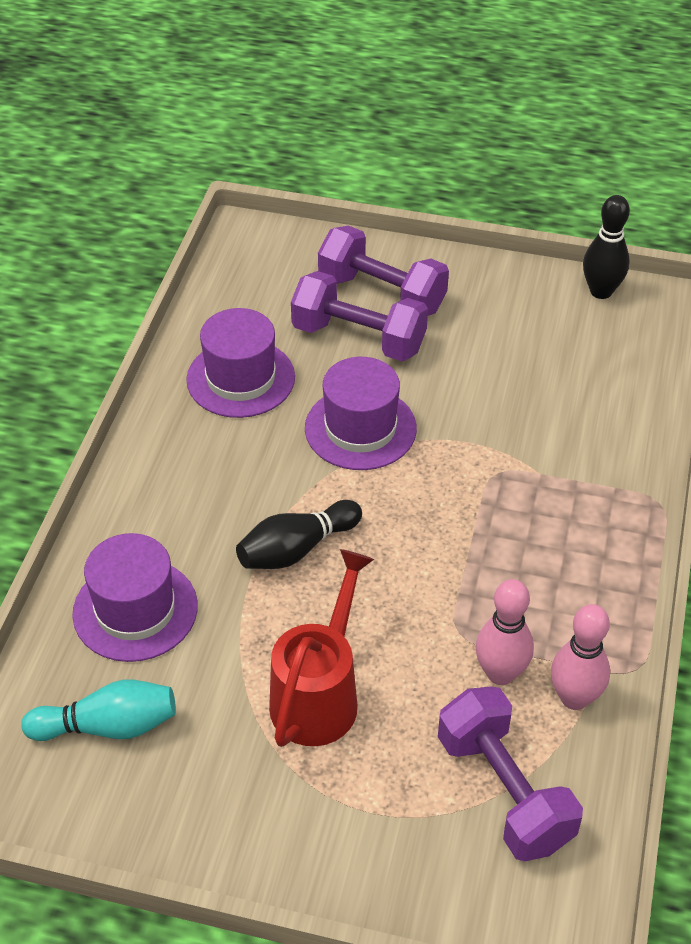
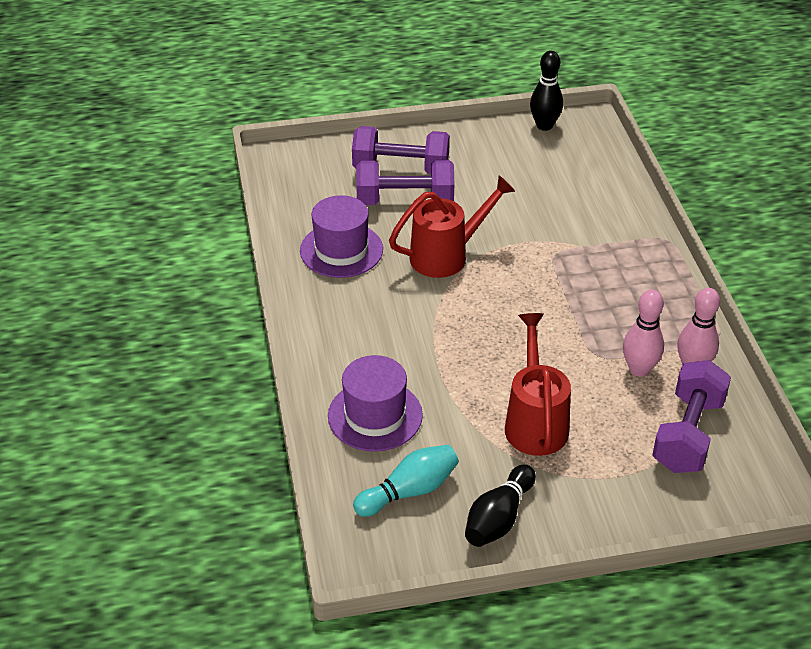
camera: 25 degrees left, 5 degrees down
(296, 549) = (457, 342): black bowling pin -> black bowling pin (498, 518)
(360, 428) = (446, 256): purple hat -> red watering can
(504, 791) = (688, 434): purple dumbbell -> purple dumbbell turned 75 degrees clockwise

